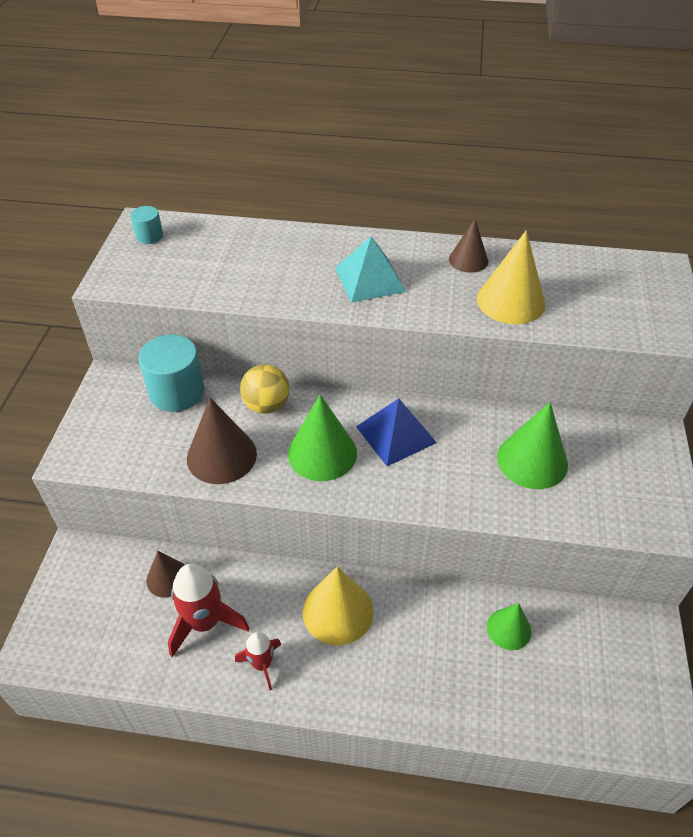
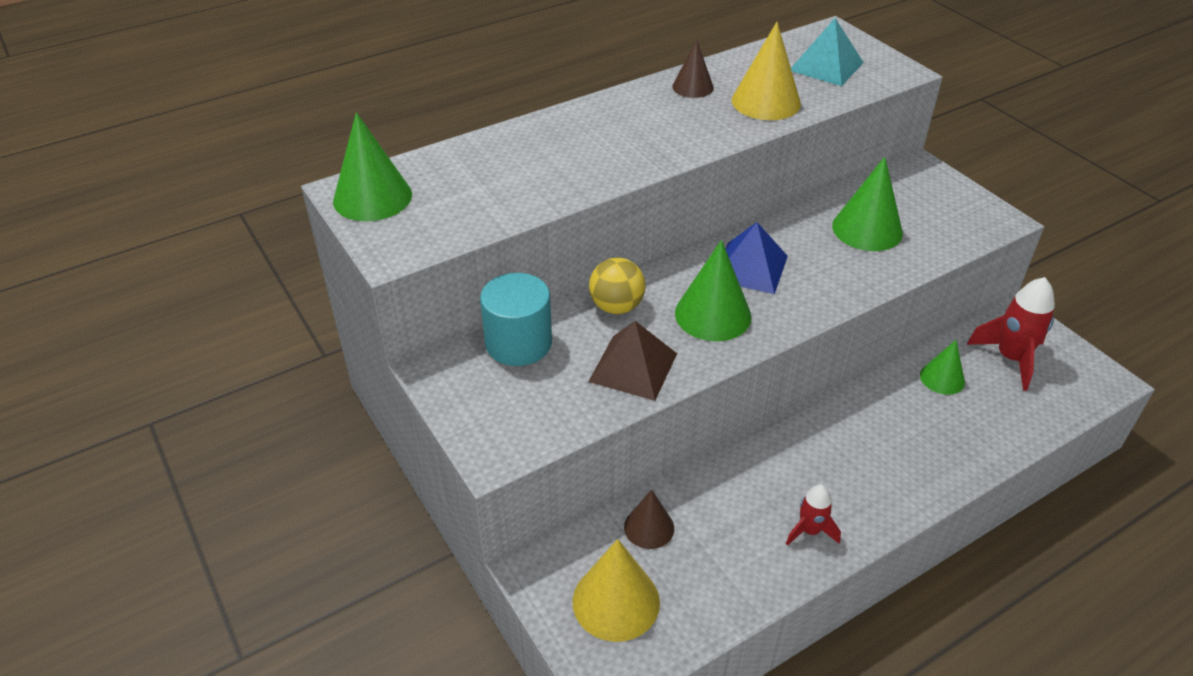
camera: 40 degrees left, 5 degrees down
(149, 236) = (372, 197): turquoise cylinder -> green cone
(205, 622) = (726, 536): red rocket -> red rocket (1011, 358)
(221, 456) = (633, 367): brown cone -> brown pyramid
(338, 611) = (816, 451): yellow cone -> yellow cone (616, 601)
(370, 279) = (636, 137): turquoise pyramid -> turquoise pyramid (826, 66)

